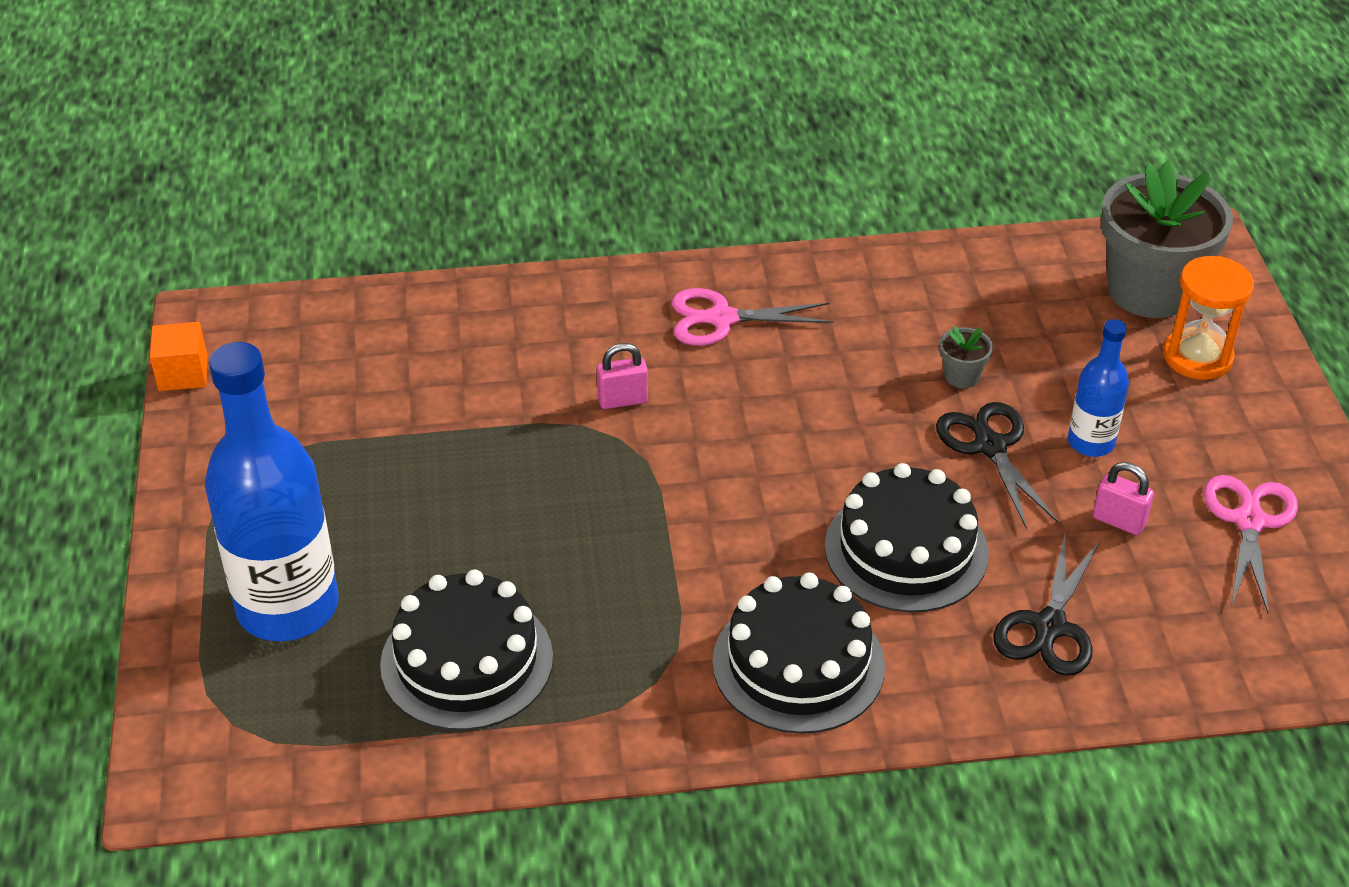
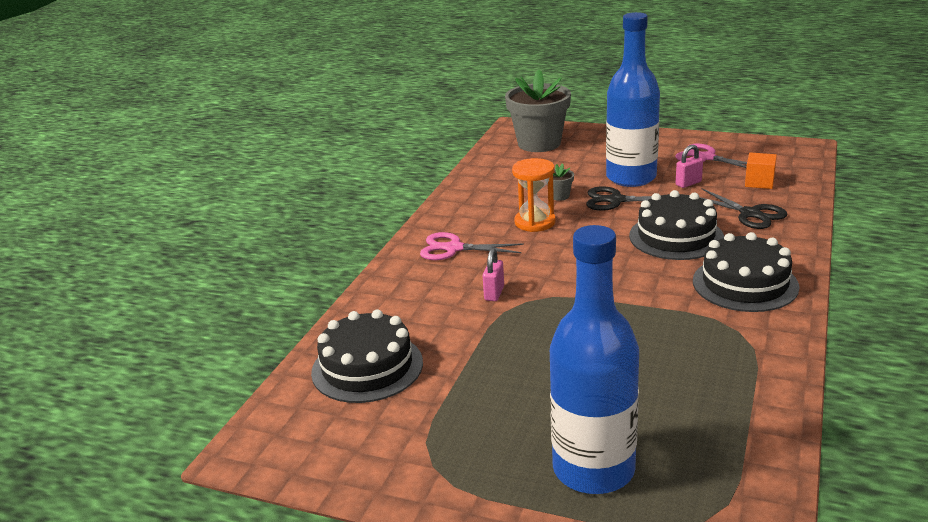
camera: 60 degrees left, 15 degrees down
(183, 373) = (294, 478): orange cube -> orange cube (759, 182)
(467, 661) = (688, 397): black cake -> black cake (367, 367)
(722, 319) = (454, 248): pink scissors -> pink scissors turned 75 degrees clockwise
(1091, 442) = (631, 178): blue bottle -> blue bottle, size x2.00
(1197, 357) = (592, 144): orange hourglass -> orange hourglass (535, 222)

